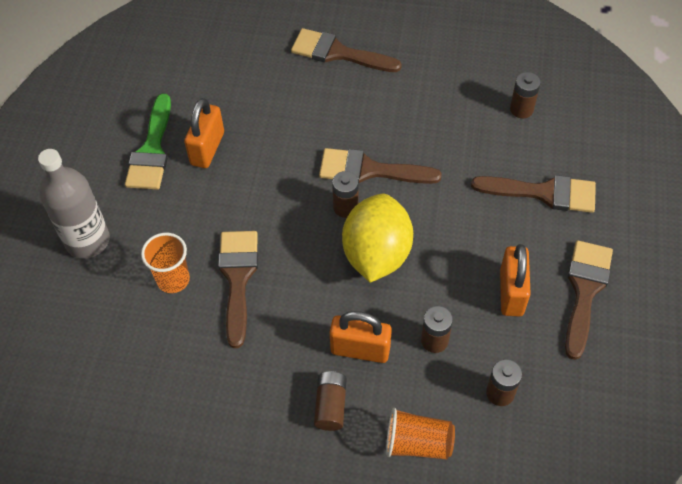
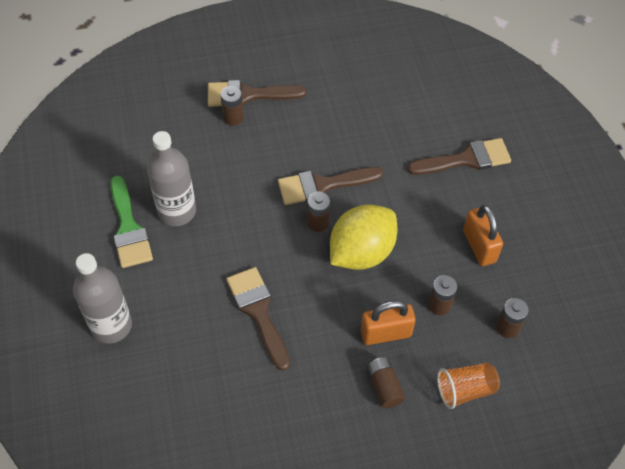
camera: 25 degrees left, 0 degrees up
(173, 279) = (204, 332): orange cup -> none
(207, 148) = (177, 211): orange padlock -> grey bottle
(376, 254) = (361, 252): yellow lemon -> yellow lemon turned 60 degrees clockwise
(521, 109) = (418, 97): brown battery -> brown battery (233, 117)
(585, 291) = (532, 226): brown brush -> none

